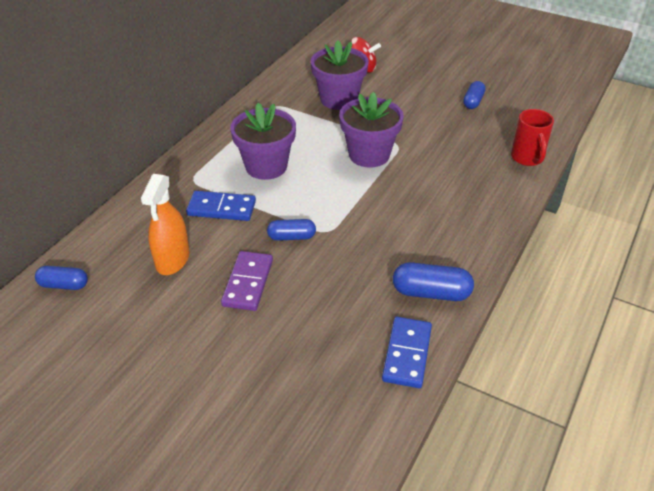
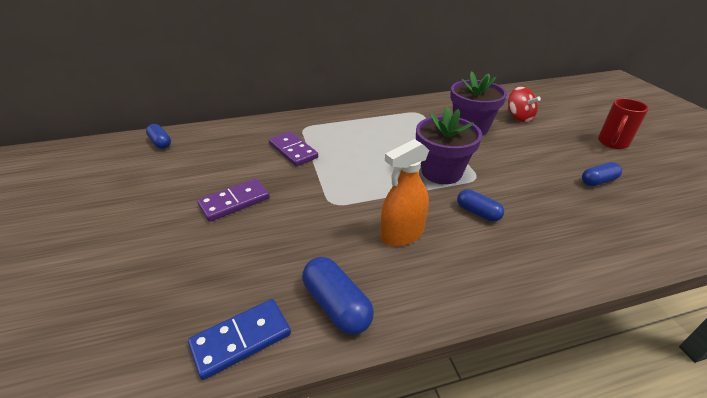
camera: 45 degrees right, 5 degrees down
(172, 259) = (223, 162): orange spray bottle -> orange spray bottle (402, 234)
(221, 208) = (293, 151): blue domino -> purple domino
(266, 166) = (357, 142): purple flower pot -> none
(291, 237) = (304, 192): blue capsule -> blue capsule (477, 212)
(527, 158) = (602, 256): red mug -> red mug (612, 143)

